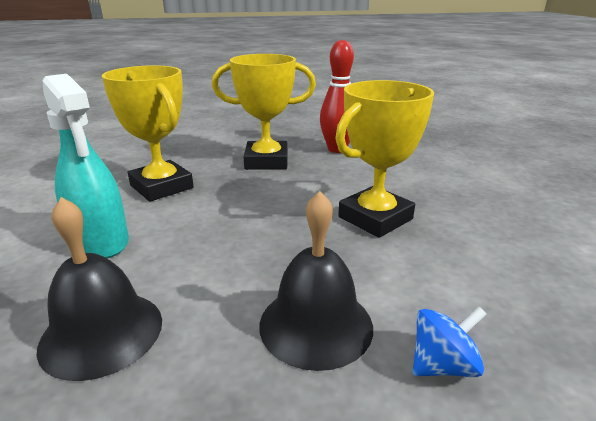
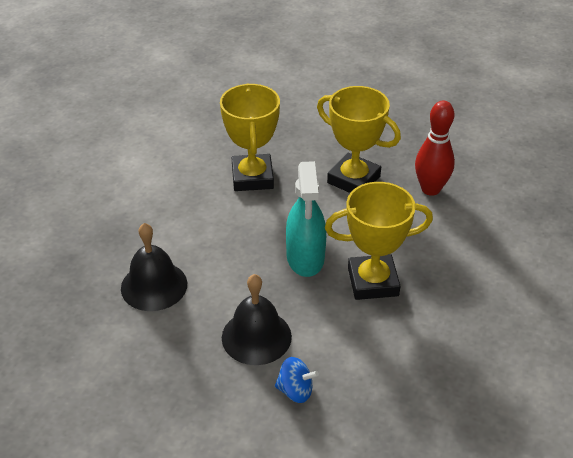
camera: 35 degrees right, 15 degrees up
(100, 241) = (185, 217): turquoise spray bottle -> turquoise spray bottle (305, 258)

